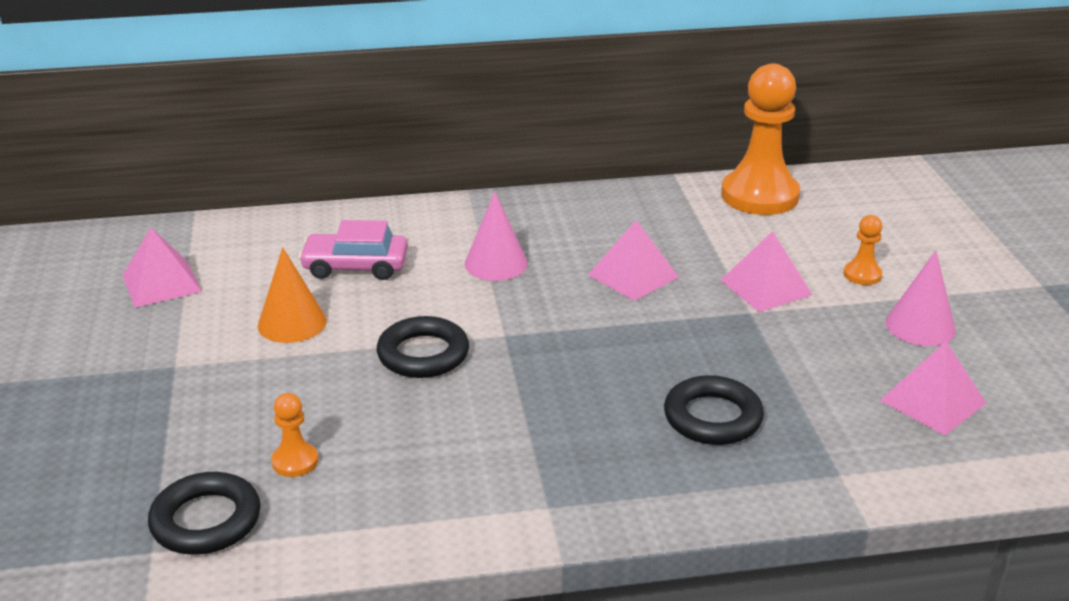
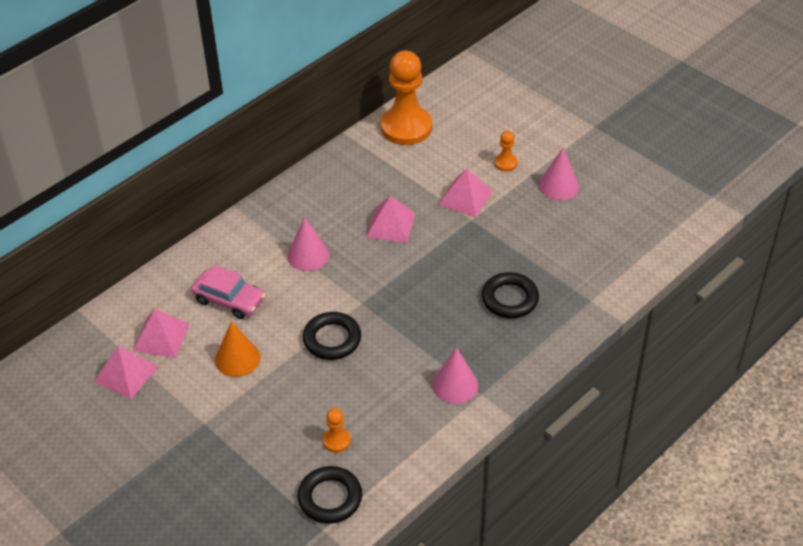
camera: 35 degrees left, 15 degrees up
(355, 266) = (229, 300): pink car -> pink car turned 120 degrees counterclockwise
(523, 478) = (455, 385): none -> pink cone
(932, 402) = (598, 233): pink pyramid -> pink pyramid (161, 337)

